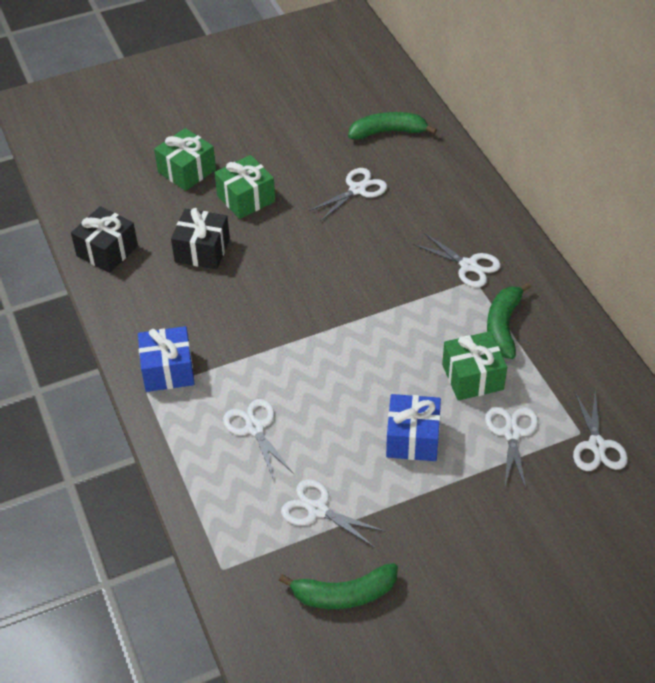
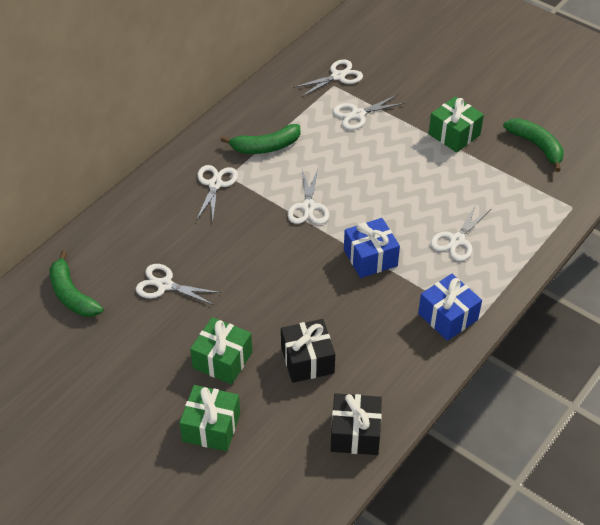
camera: 120 degrees left, 0 degrees up
(317, 510) = (491, 181): white scissors -> white scissors (308, 207)
(412, 438) = (399, 157): blue gift -> blue gift (370, 258)
(472, 377) = (324, 147): green gift -> green gift (454, 134)

